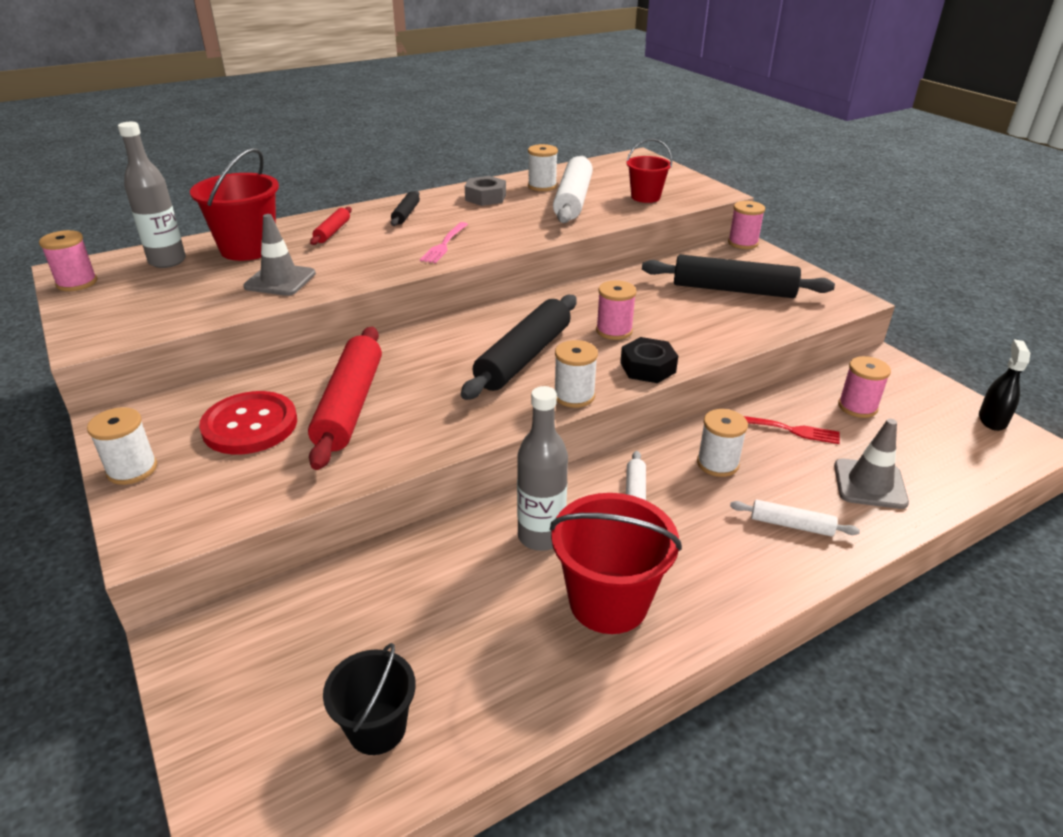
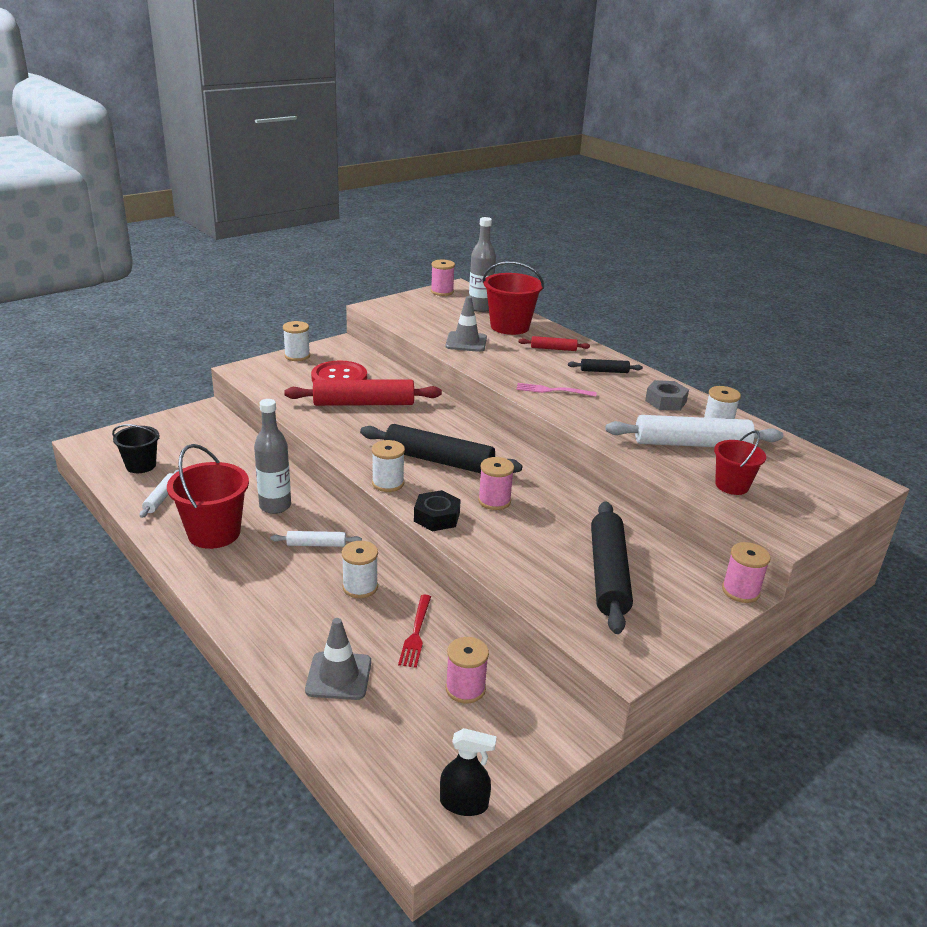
camera: 80 degrees right, 5 degrees down
(791, 525) = (284, 621): white rolling pin -> white rolling pin (161, 498)

